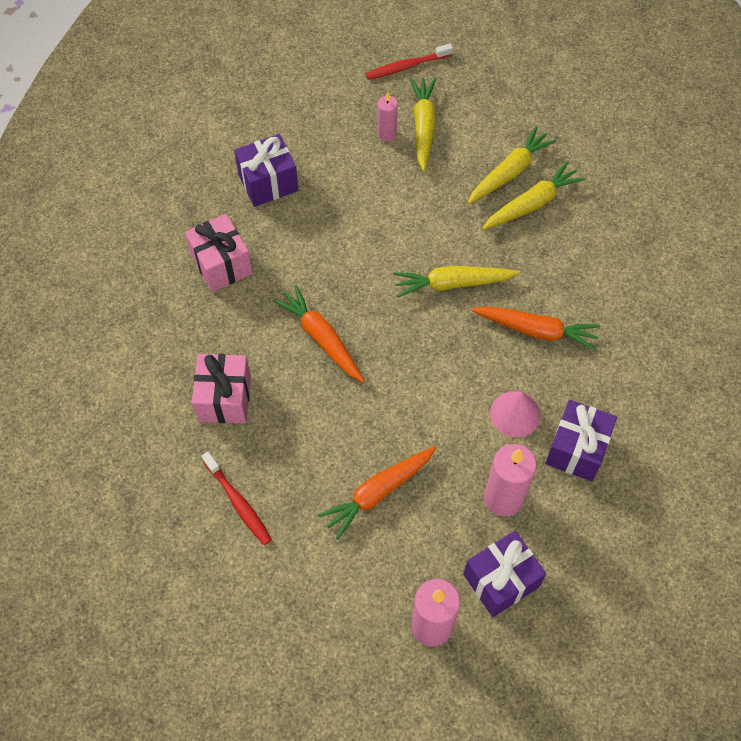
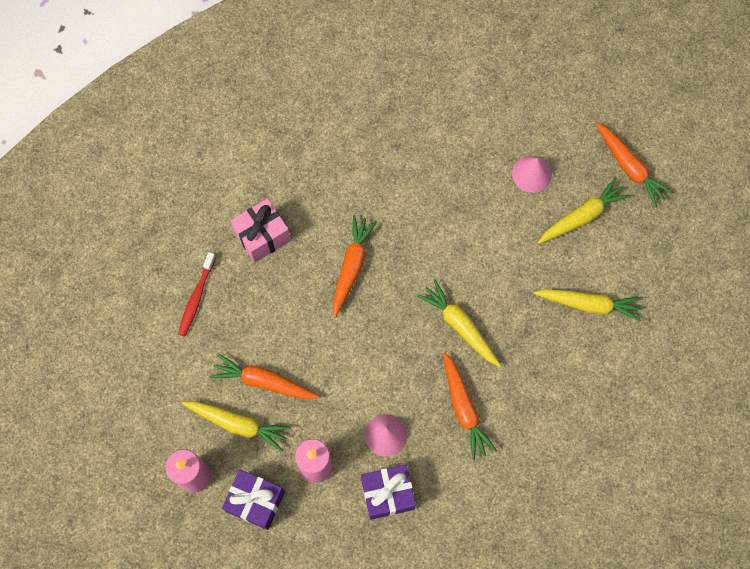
camera: 55 degrees right, 10 degrees up
(221, 264) = (361, 161): pink gift -> none
(268, 183) = (449, 144): purple gift -> none
(352, 139) = (532, 174): none -> pink cone
(386, 134) = (555, 194): pink candle -> none
(407, 66) = (629, 167): red toothbrush -> orange carrot
(532, 204) = (572, 338): yellow carrot -> yellow carrot (238, 424)

